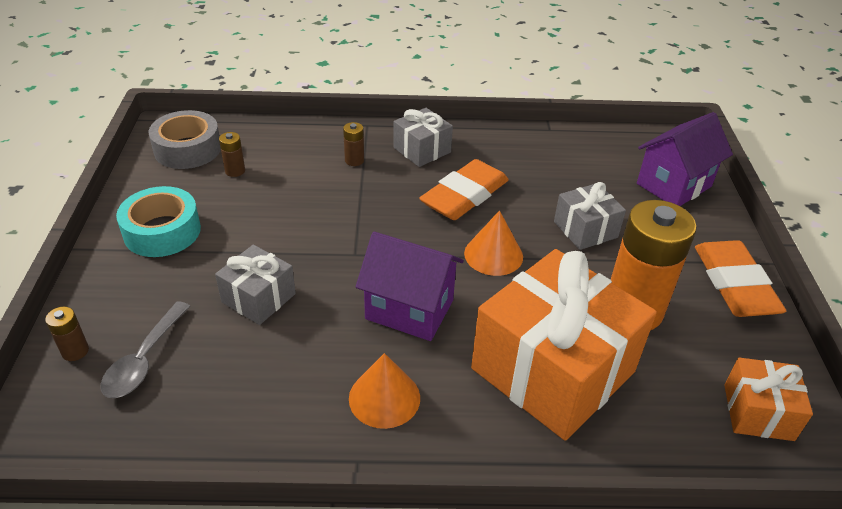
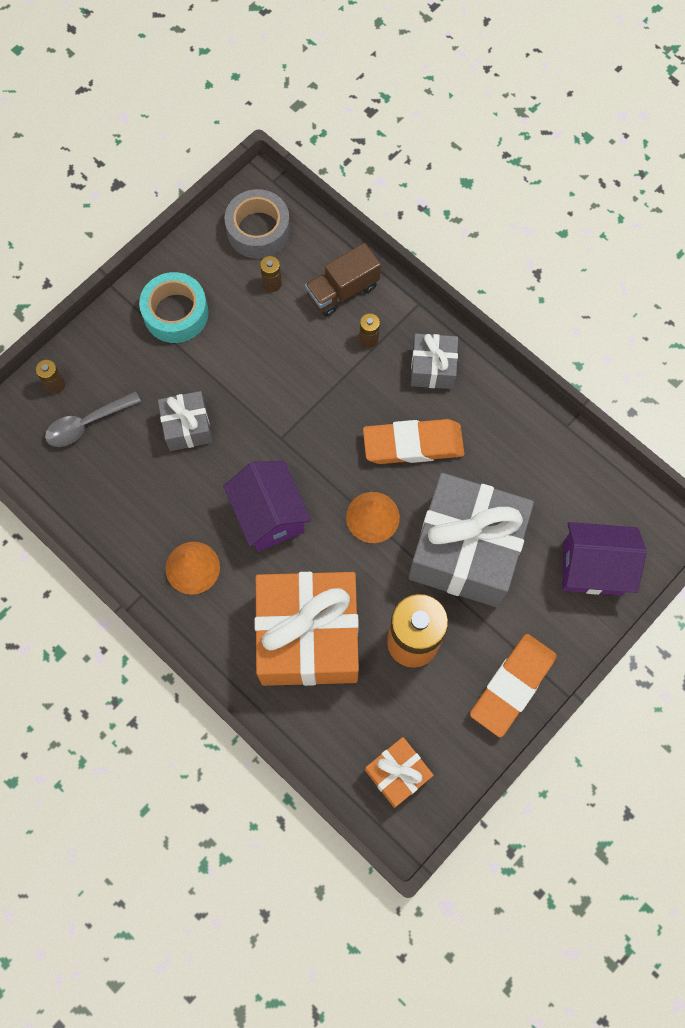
camera: 45 degrees right, 30 degrees up
(300, 146) = (342, 290): none -> brown truck
(585, 229) = (465, 550): grey gift -> grey gift, size x2.08

